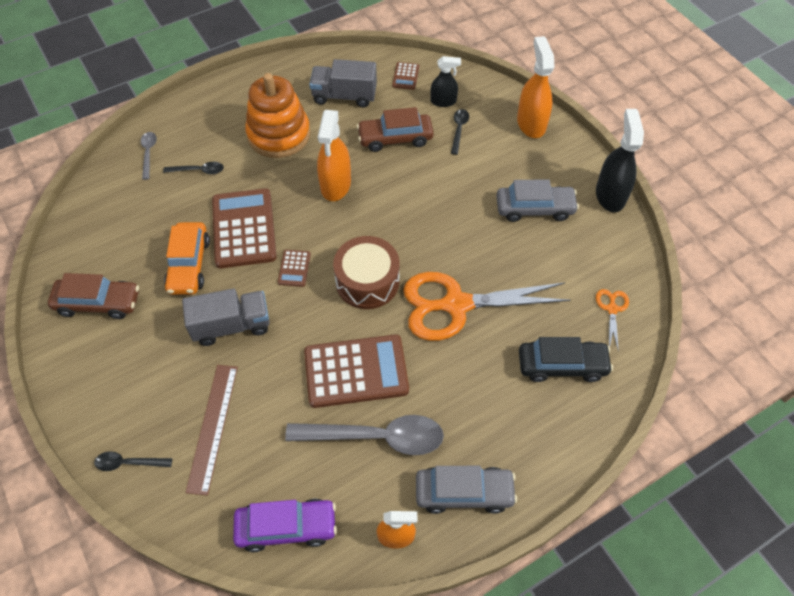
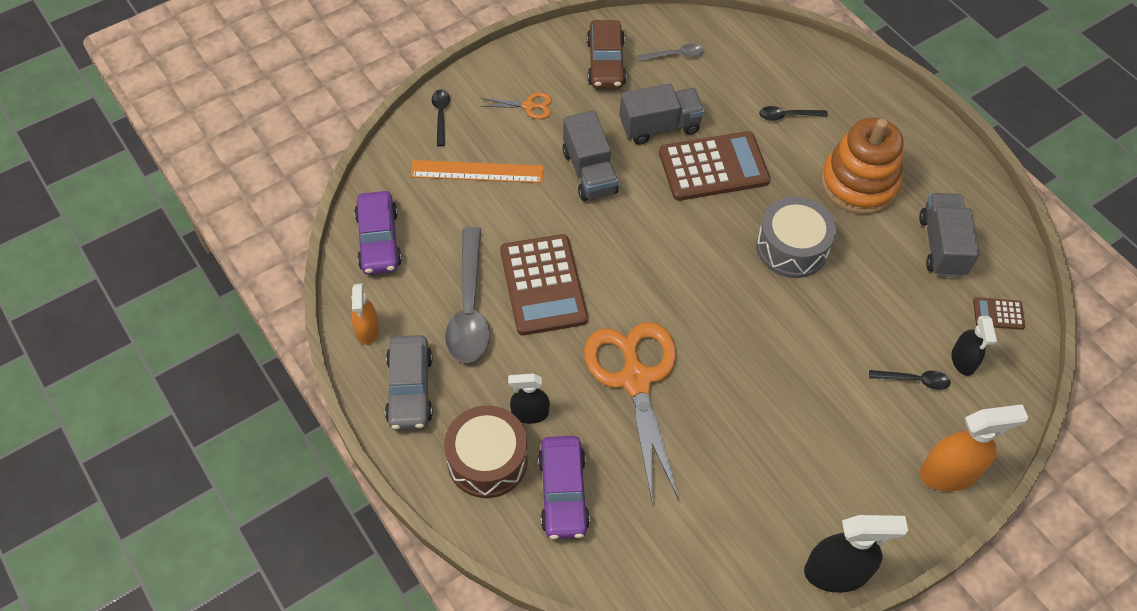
camera: 85 degrees right, 0 degrees up
(148, 153) = (802, 69): grey spoon -> grey spoon (675, 55)
(189, 265) = (659, 126): orange car -> grey truck
(198, 170) = (787, 116): black spoon -> black spoon turned 90 degrees clockwise
(212, 427) = (477, 171): brown ruler -> orange ruler
(294, 268) = (666, 218): brown calculator -> none
(335, 185) = (792, 247): orange spray bottle -> grey drum
(367, 281) = (657, 288): brown drum -> brown drum (487, 460)
(395, 138) = (881, 306): brown car -> none
(488, 388) = (529, 413): none -> black spray bottle
(534, 209) = (794, 471): grey car -> none
(562, 365) = (563, 493): black car -> purple car
(612, 309) = (647, 558): orange scissors -> orange scissors (529, 106)

